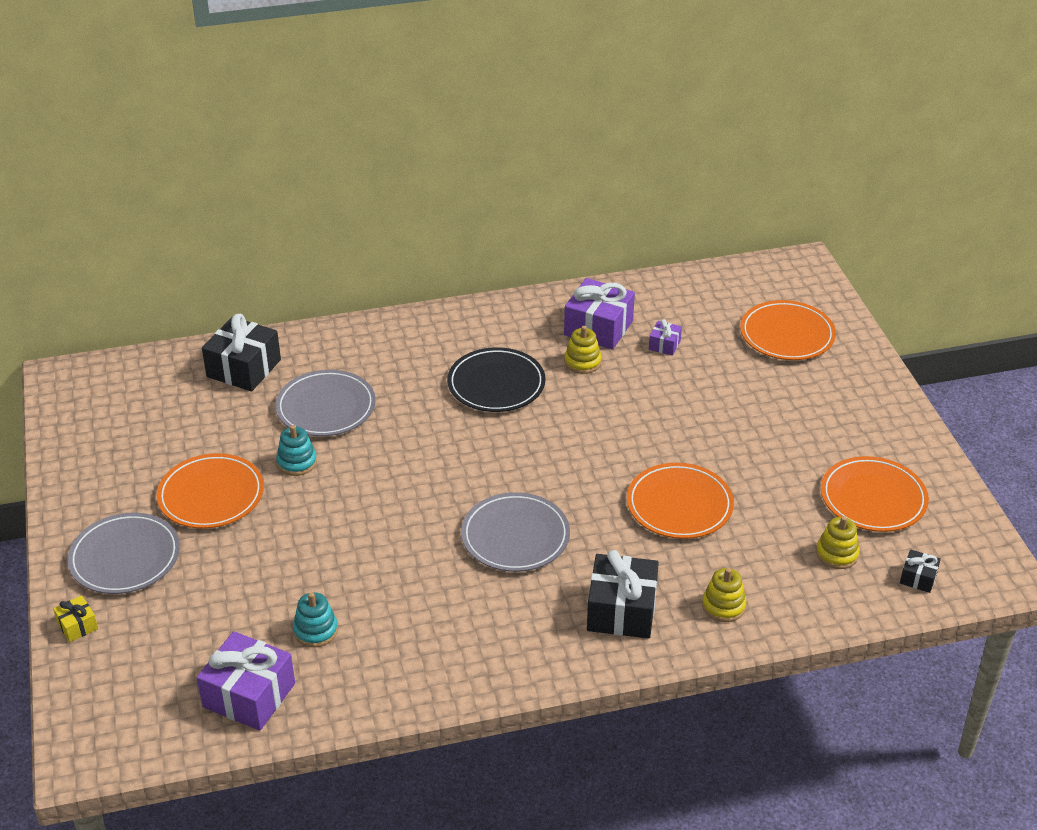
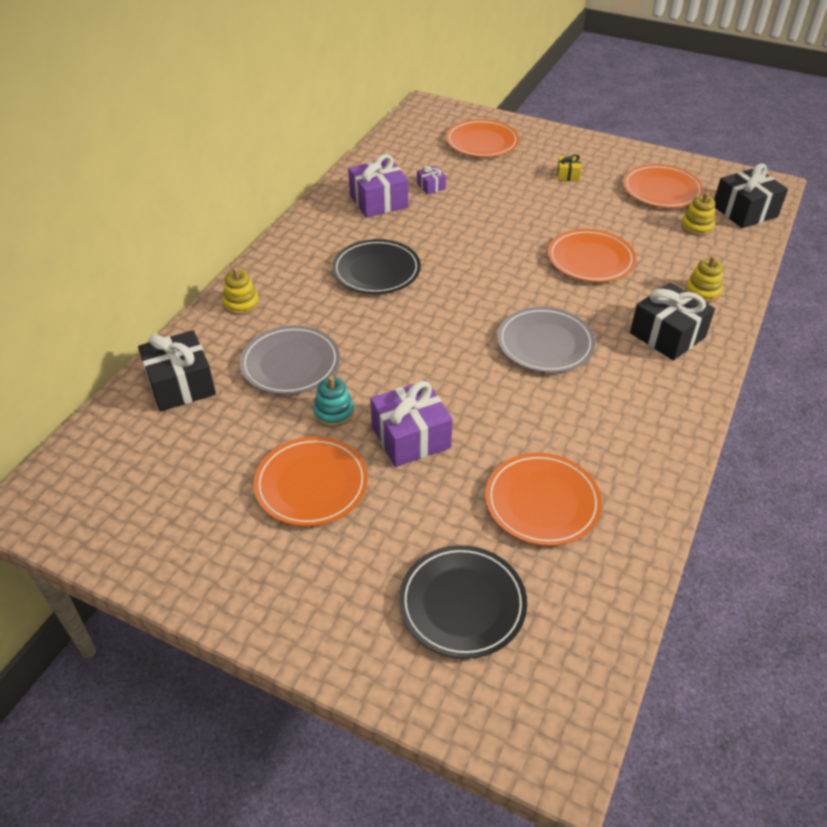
camera: 50 degrees left, 5 degrees up
(77, 626) = (378, 669): yellow gift -> yellow gift (568, 175)
(125, 557) = (324, 585): grey plate -> none
(171, 638) = (462, 604): none -> black plate
(249, 695) = (581, 585): purple gift -> purple gift (411, 437)
(315, 630) = (542, 502): turquoise stacking toy -> orange plate
(582, 362) = (404, 225): yellow stacking toy -> yellow stacking toy (241, 303)
(918, 578) = (744, 211): black gift -> black gift, size x2.06

